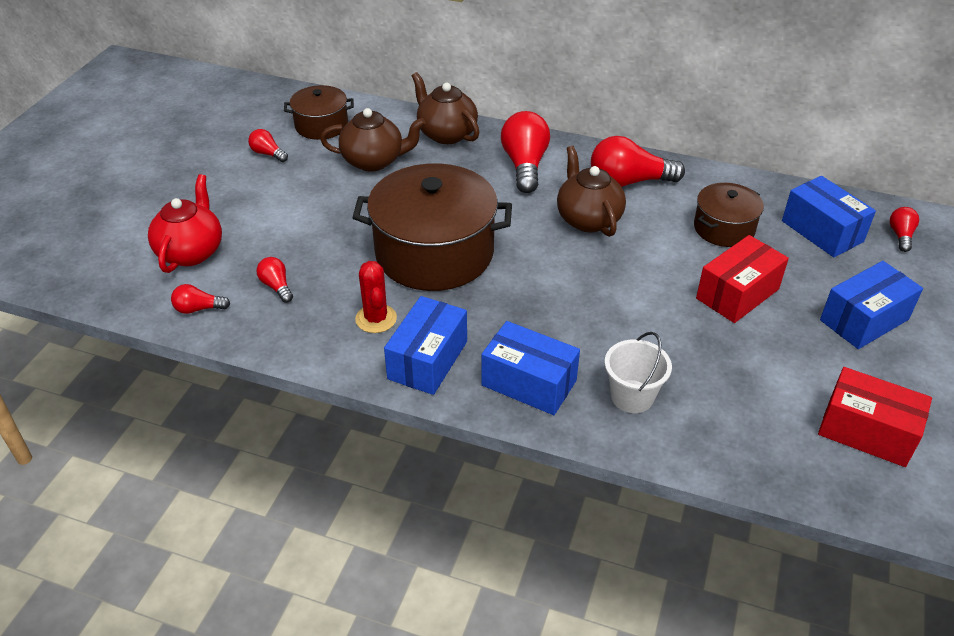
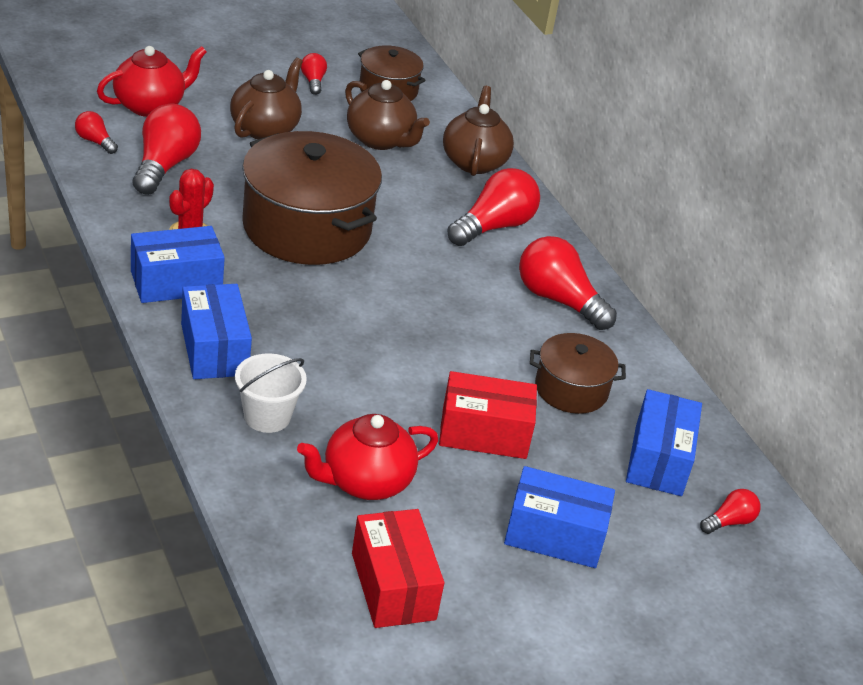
camera: 40 degrees right, 5 degrees down
(277, 286) = (164, 166): red light bulb -> red light bulb, size x1.99
(588, 219) = (468, 297): brown teapot -> brown teapot (265, 129)
(745, 383) = (365, 482): none -> red teapot

